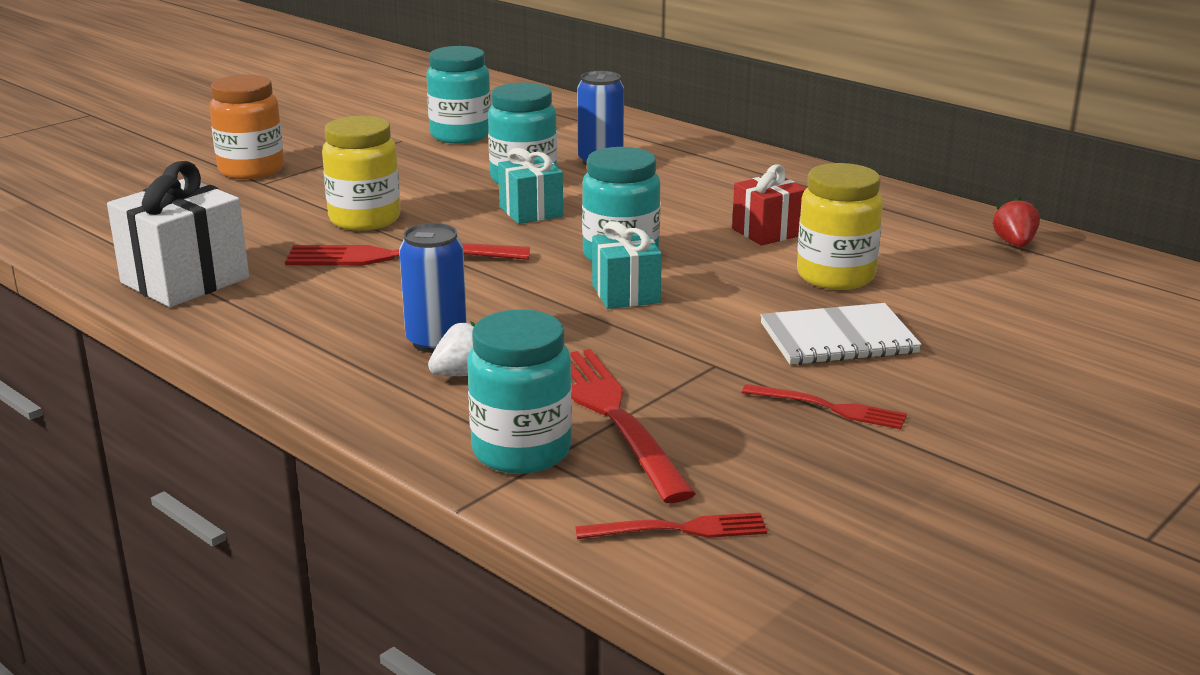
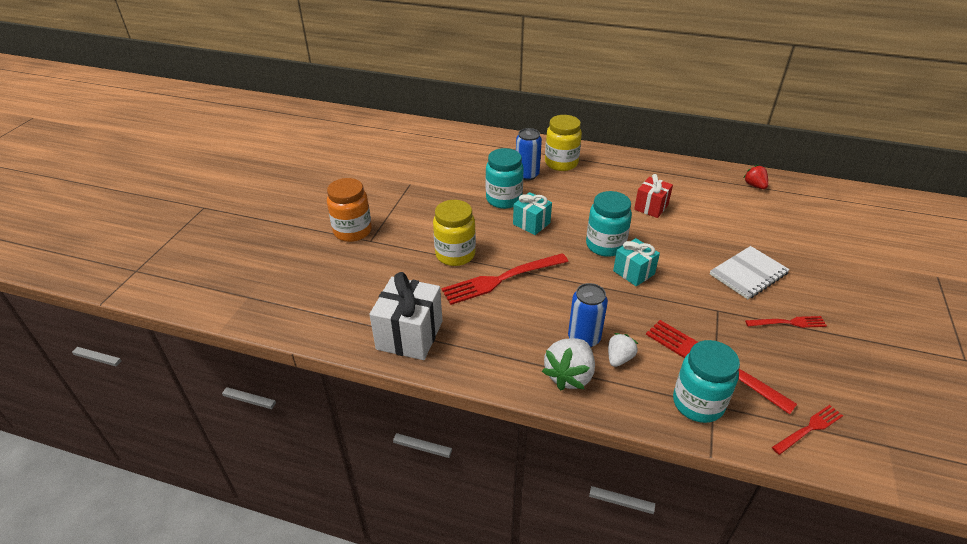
camera: 25 degrees left, 15 degrees up
(357, 372) = (569, 375): none -> white strawberry
(460, 135) = (437, 172): turquoise jar -> none
(835, 276) = (707, 230): yellow jar -> yellow jar (561, 163)

